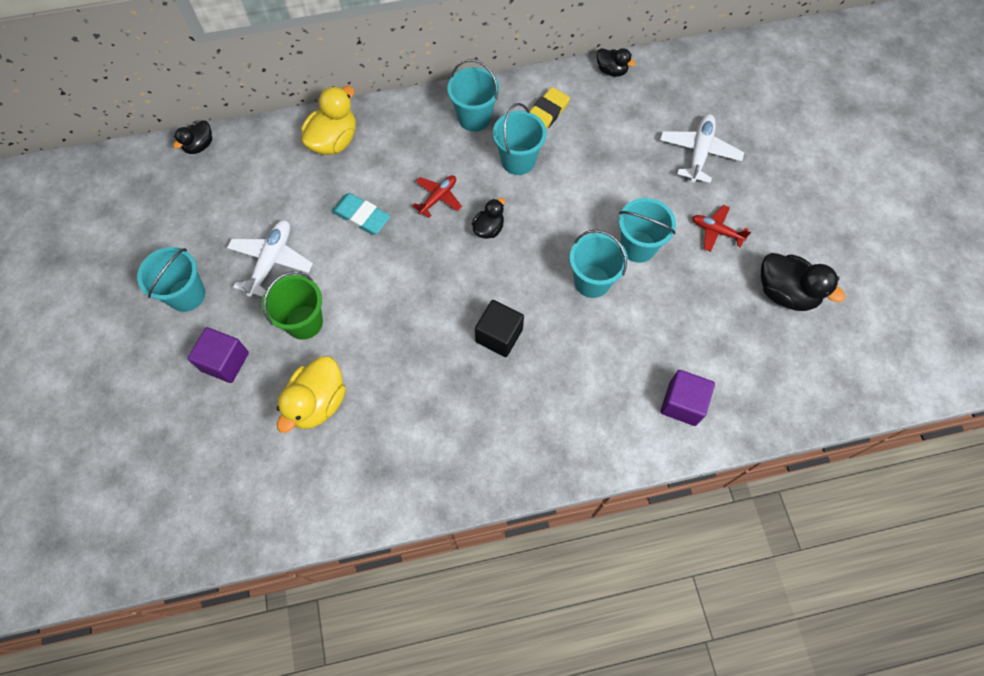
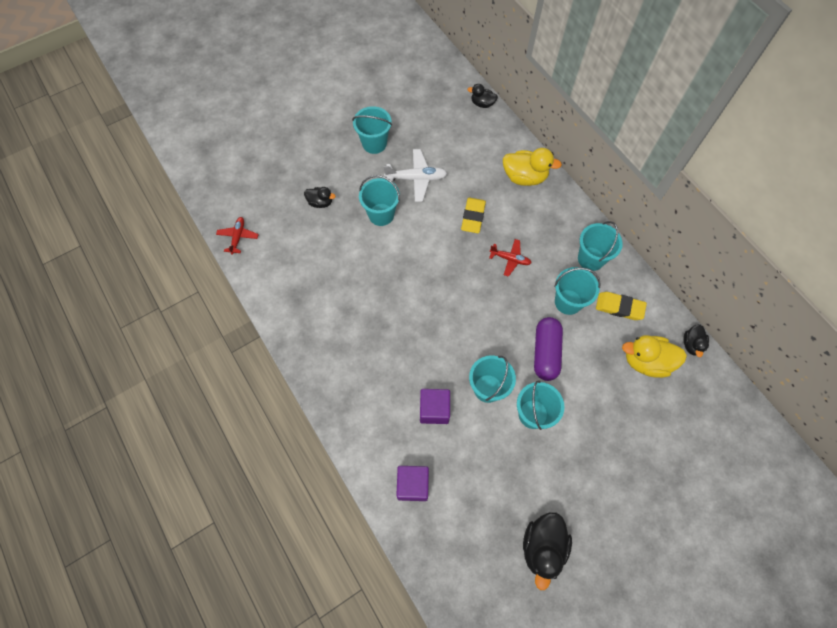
camera: 70 degrees right, 0 degrees up
(225, 362) = (338, 183): purple cube -> purple cube (434, 409)
(304, 322) = (381, 214): green bucket -> turquoise bucket
(318, 402) = (329, 244): yellow duck -> yellow duck (646, 361)
(361, 216) = (473, 217): turquoise eraser -> yellow eraser
(488, 229) = (500, 301): black duck -> black duck (320, 202)
(499, 335) = (418, 337): black cube -> none
(570, 206) = (545, 352): none -> purple capsule
(699, 152) = (646, 439): white plane -> none
(716, 231) = (575, 473): red plane -> red plane (238, 237)

